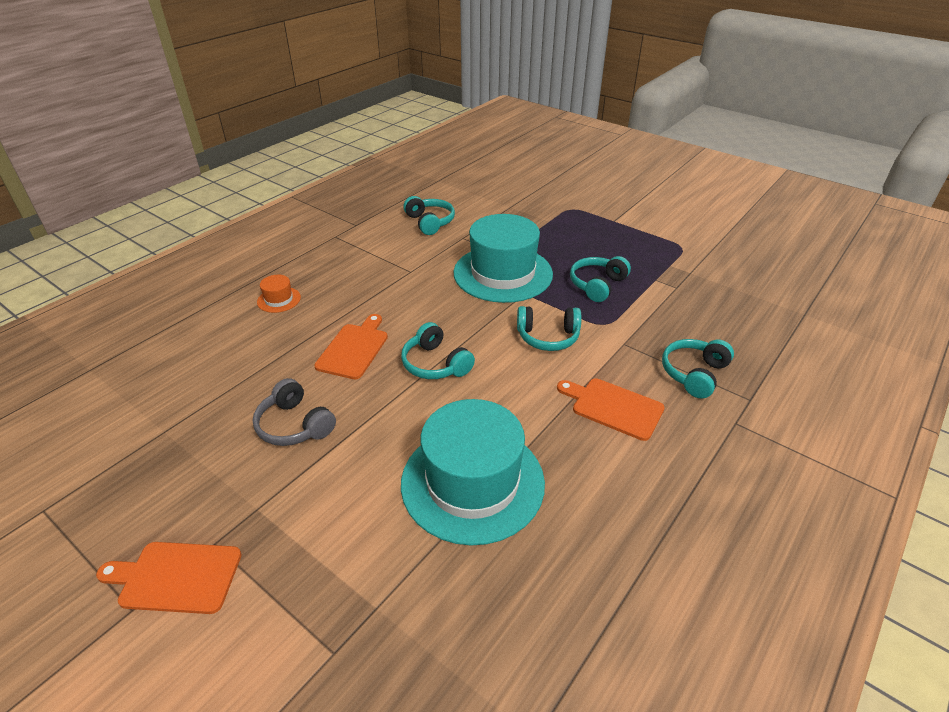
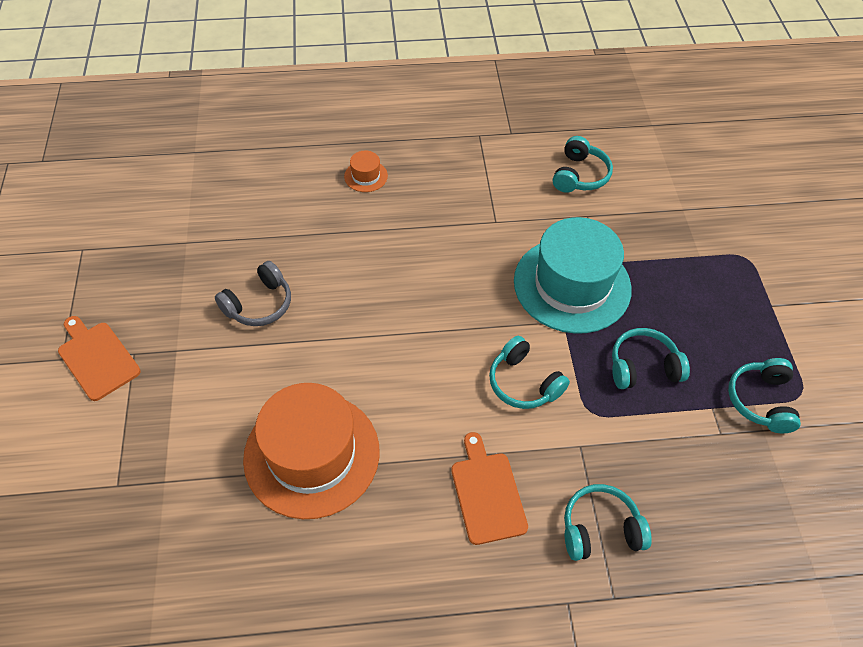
camera: 45 degrees right, 15 degrees up
(294, 425) = (259, 304): grey headphones -> grey headphones turned 135 degrees counterclockwise
(354, 349) = (365, 268): orange cutting board -> none
(435, 364) = (405, 332): turquoise headphones -> turquoise headphones (761, 401)
(472, 482) = (312, 454): turquoise hat -> orange hat

